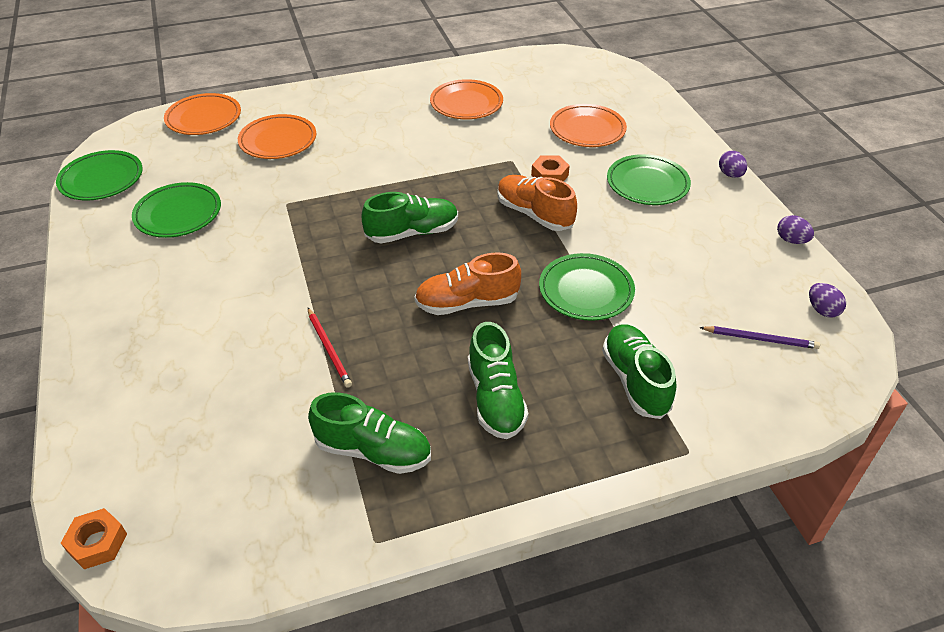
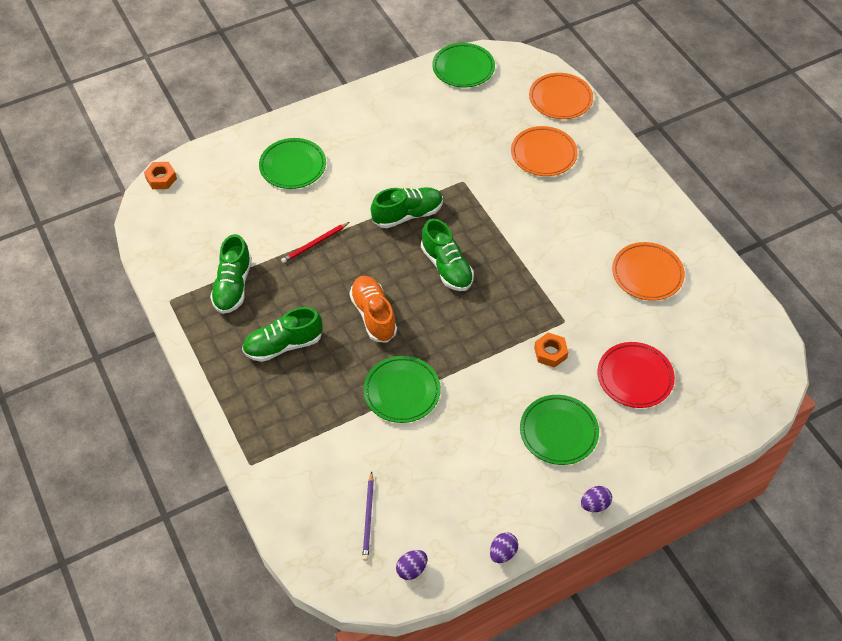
camera: 80 degrees right, 10 degrees up
(178, 214) = (434, 123): green plate -> green plate (293, 166)
(534, 214) = (491, 347): orange shoe -> none
(587, 130) = (634, 377): orange plate -> red plate
(635, 381) = (311, 429): green shoe -> green shoe (407, 215)

